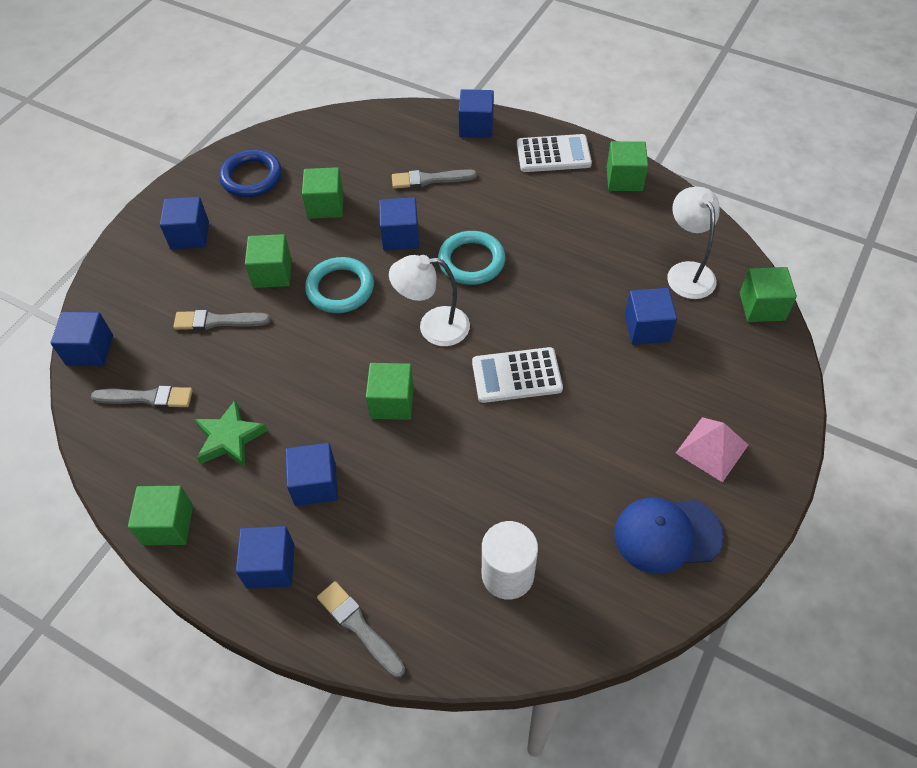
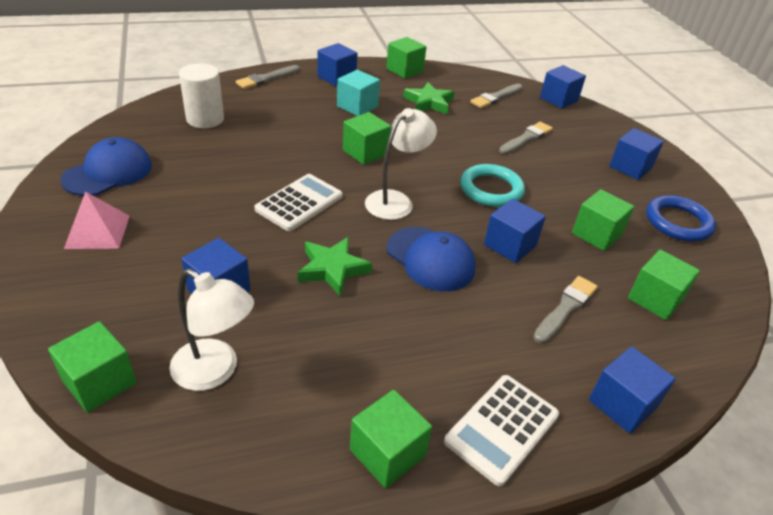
camera: 130 degrees right, 15 degrees down
(272, 273) = (545, 175): green cube -> green cube (655, 299)
(315, 484) = (357, 106): blue cube -> turquoise cube
(359, 627) = (267, 78): grey brush -> grey brush turned 135 degrees clockwise
(471, 261) = (430, 259): turquoise ring -> blue cap
(550, 296) = (332, 269): none -> green star

